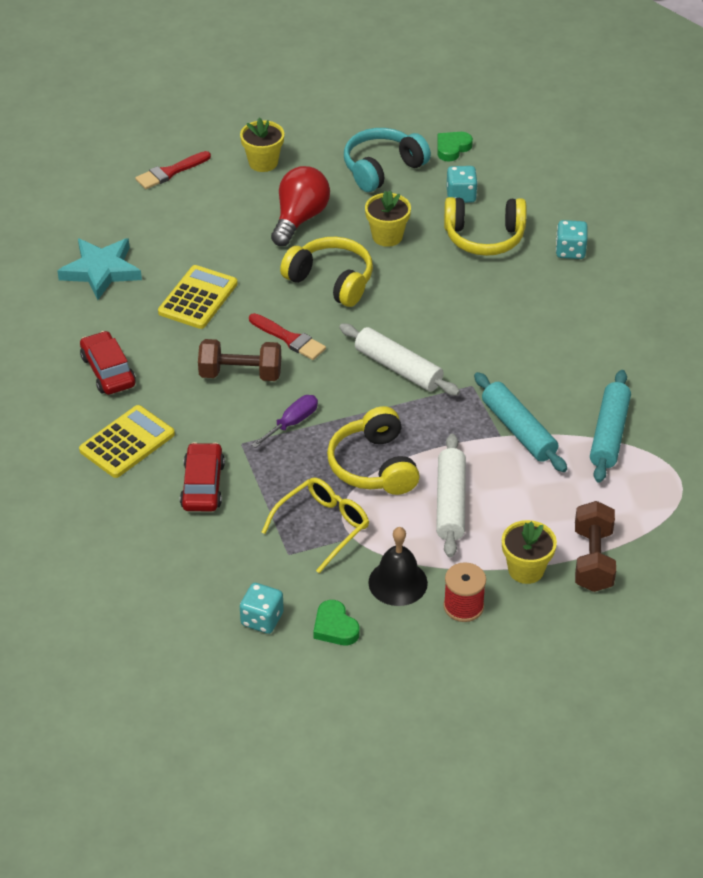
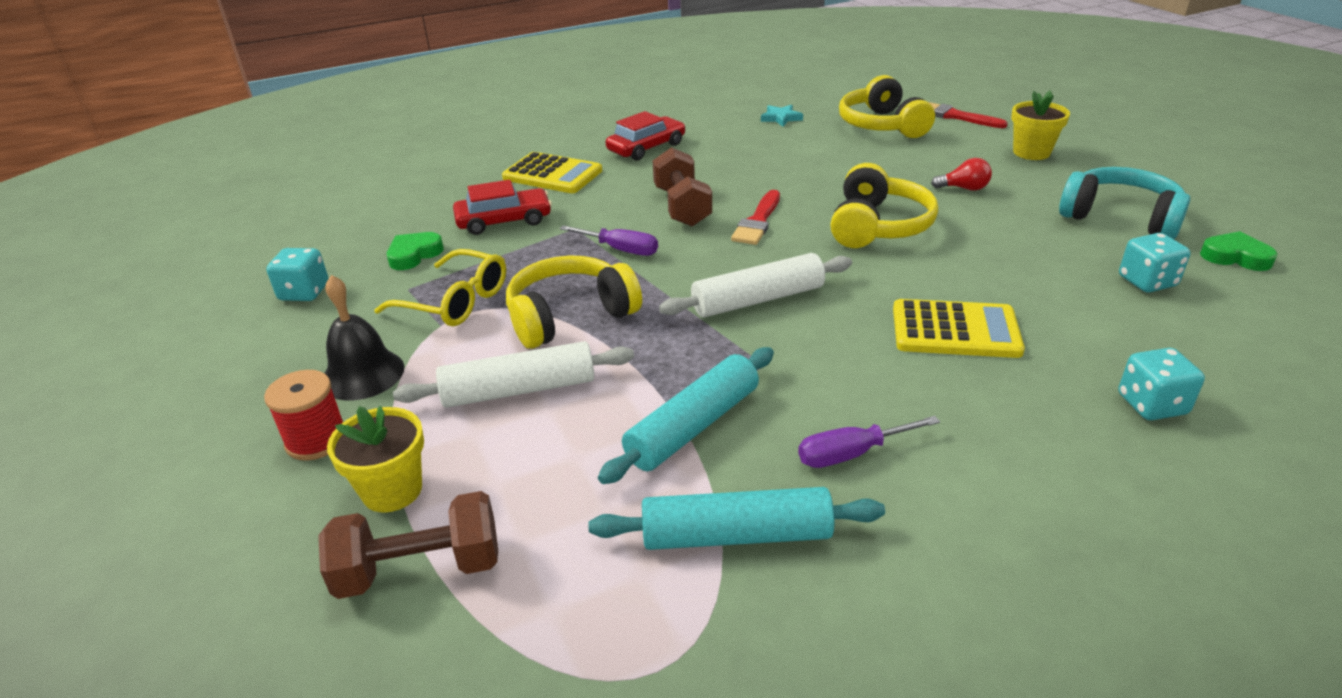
camera: 75 degrees right, 10 degrees down
(101, 271) = (781, 118): turquoise star -> turquoise star, size x0.50
(198, 298) = (782, 164): yellow calculator -> yellow calculator (955, 330)
(300, 219) = (964, 188): red light bulb -> red light bulb, size x0.50
(335, 627) = (287, 342): green heart -> green heart (414, 255)
(387, 236) = (997, 245): yellow flower pot -> none
(398, 368) = (757, 299): white rolling pin -> white rolling pin turned 45 degrees clockwise
(484, 237) = (1084, 317): yellow headphones -> yellow headphones (882, 125)
(565, 374) = (851, 454): none -> purple screwdriver

